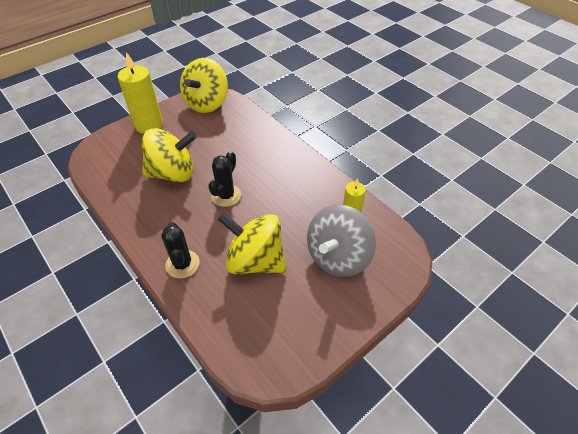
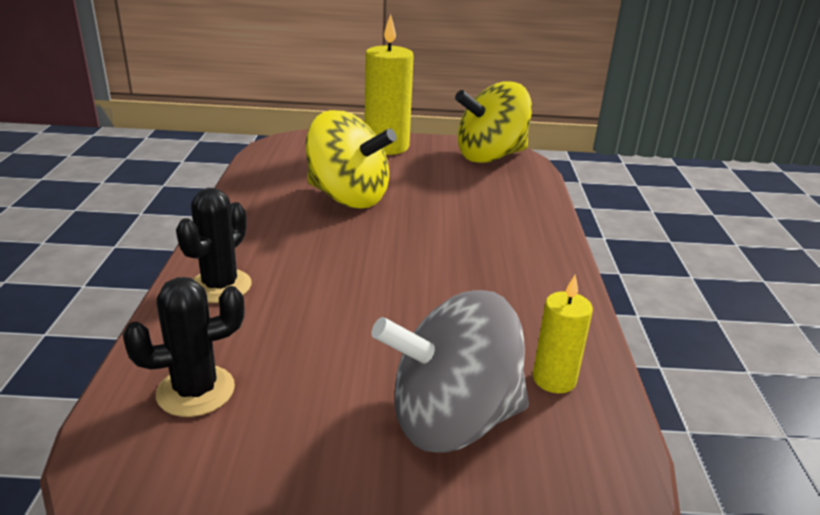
camera: 40 degrees right, 20 degrees down
(226, 196) = (382, 250): black cactus -> black cactus (196, 391)
(255, 260) = (315, 340): yellow spinning top -> none

